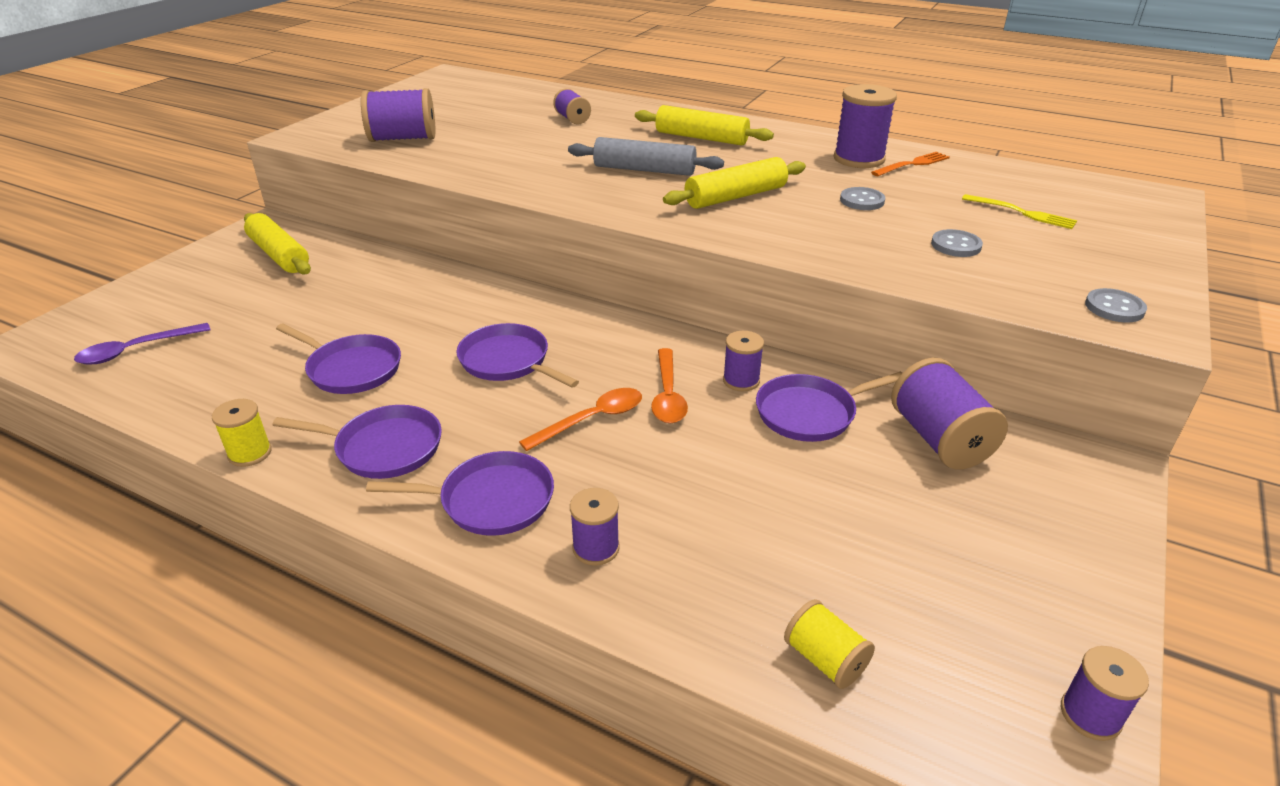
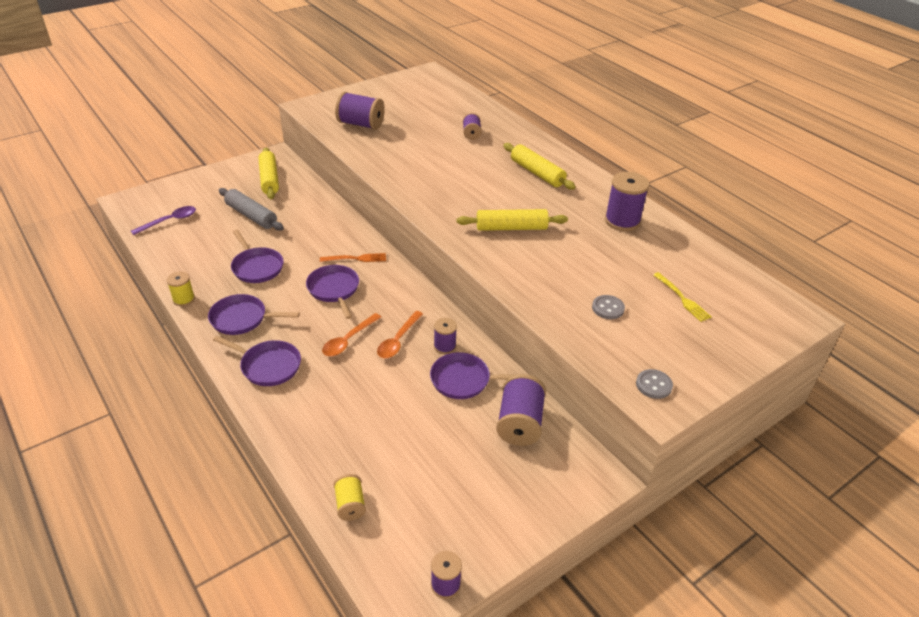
camera: 25 degrees right, 5 degrees up
(136, 350) = (169, 221): purple spoon -> purple spoon turned 150 degrees clockwise
(384, 448) = (241, 319): purple pan -> purple pan turned 150 degrees clockwise
(592, 419) = (348, 340): orange spoon -> orange spoon turned 135 degrees clockwise
(596, 548) = (295, 409): purple spool -> none
(644, 170) = (476, 190): grey rolling pin -> grey rolling pin (251, 216)
(862, 201) = (586, 255): grey button -> none
(912, 164) = (654, 236): orange fork -> orange fork (356, 258)

